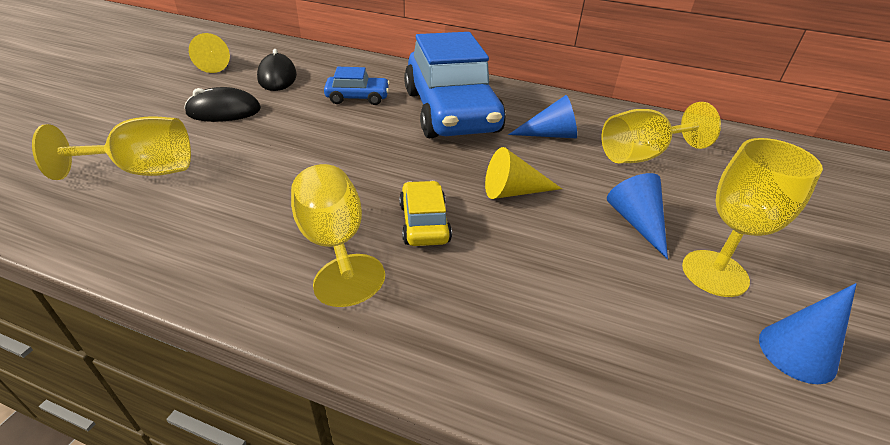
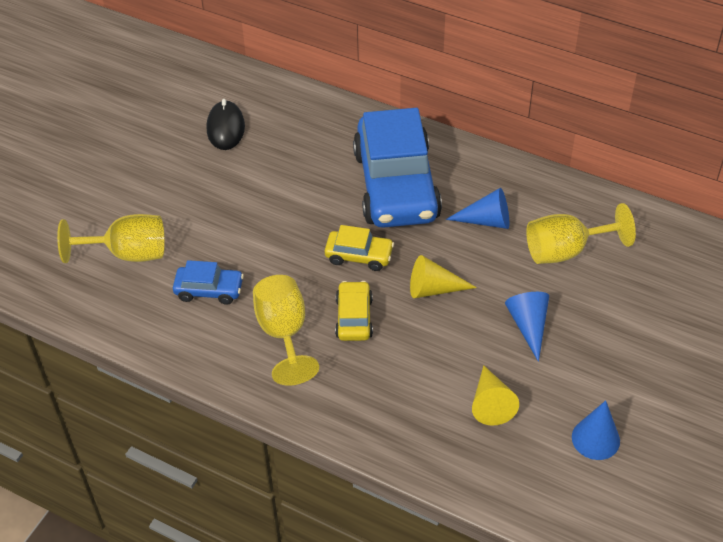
camera: 10 degrees right, 10 degrees up
(216, 64) = (162, 105): yellow cone -> yellow cone (491, 403)
(224, 111) = (181, 180): black mouse -> none
(357, 97) = (306, 162): blue car -> blue car (209, 290)
(421, 165) = (359, 256): none -> yellow car
(714, 273) = (570, 376): yellow goblet -> none

